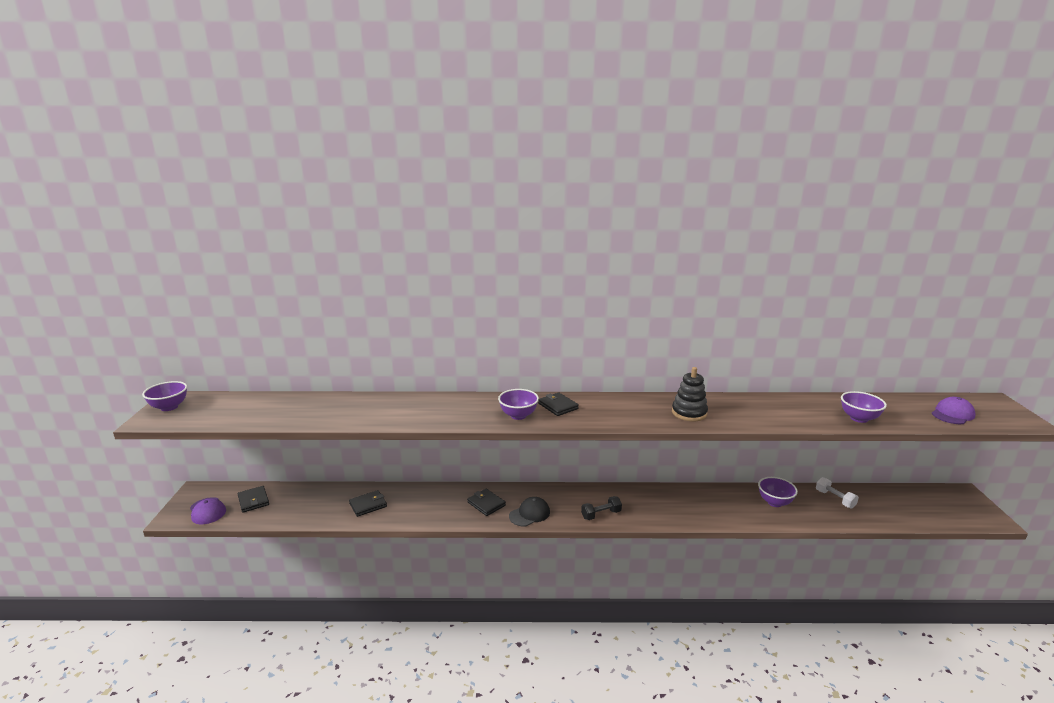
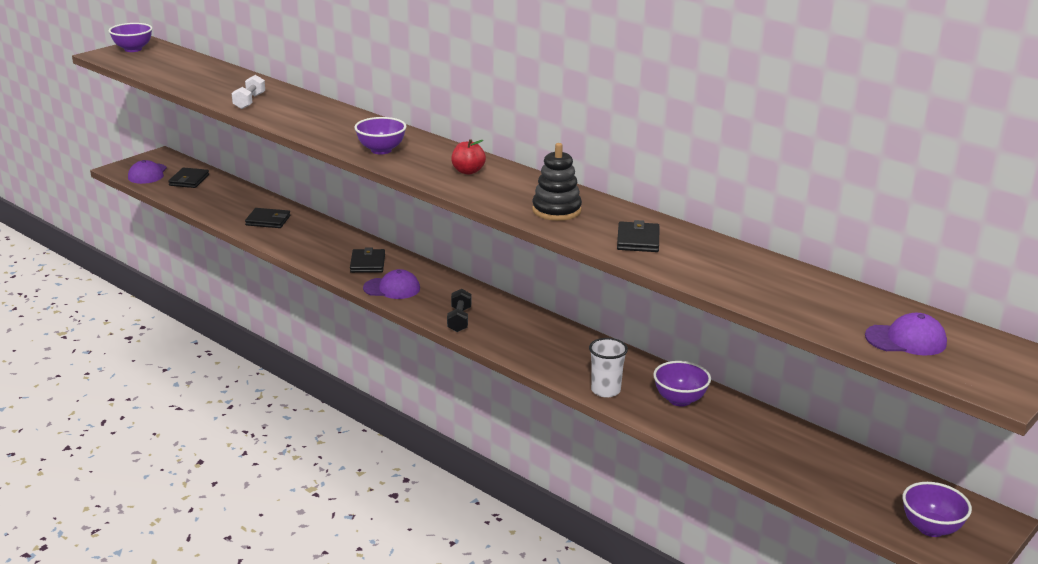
camera: 40 degrees right, 5 degrees up
(529, 514) = (392, 288): black cap -> purple cap
(558, 406) = (436, 156): black wallet -> black wallet (638, 240)
(595, 408) = (468, 171): none -> red apple
(601, 514) = (459, 320): black dumbbell -> black dumbbell turned 75 degrees clockwise
(739, 517) = (605, 390): none -> white cup
(835, 499) = (769, 434): white dumbbell -> white dumbbell (249, 101)
(859, 418) = (751, 291): purple bowl -> purple bowl (931, 528)

